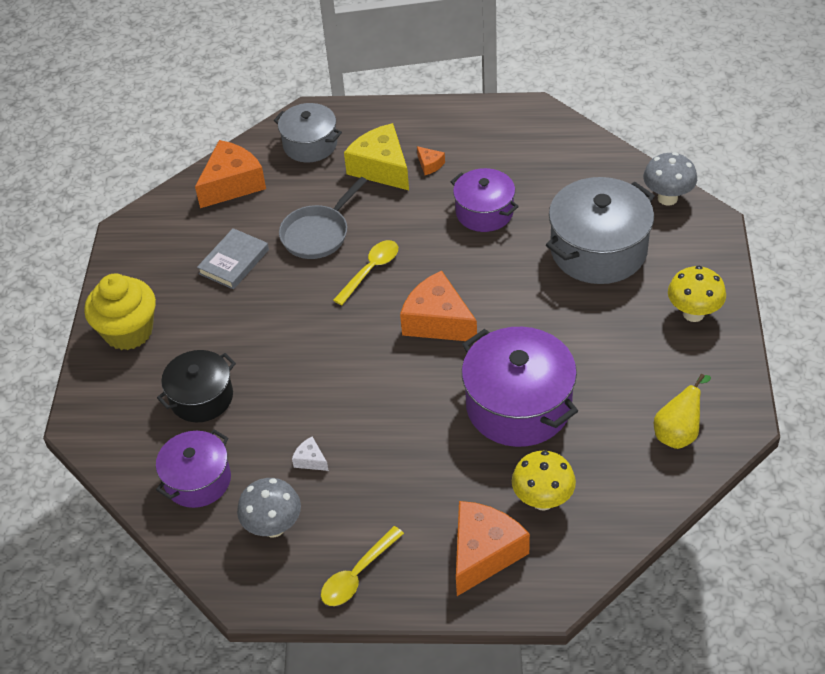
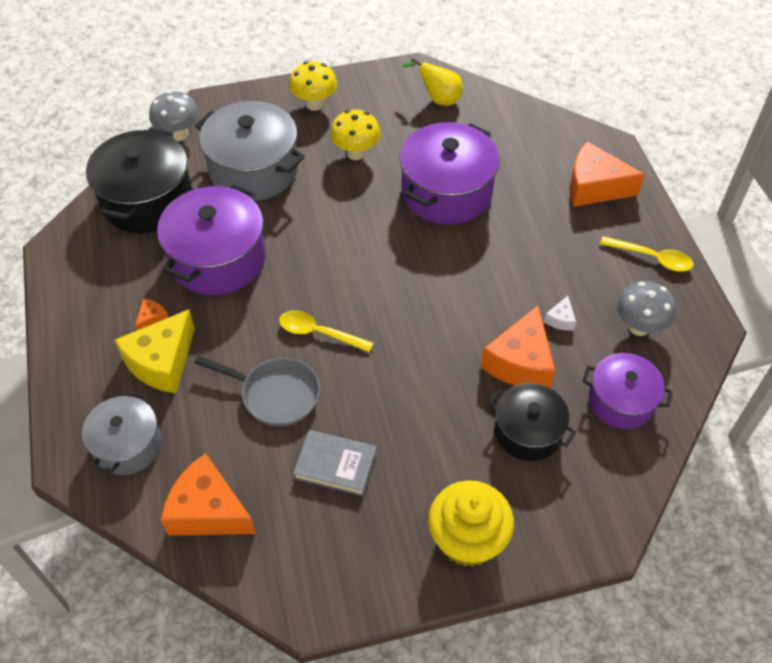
camera: 110 degrees left, 5 degrees up
(437, 321) = (370, 265): orange cheese -> orange cheese (520, 362)
(484, 212) = (218, 259): purple pot -> purple pot, size x1.61
(542, 500) = (531, 162): yellow mushroom -> yellow mushroom (356, 153)
(577, 170) = (147, 200): none -> black pot

